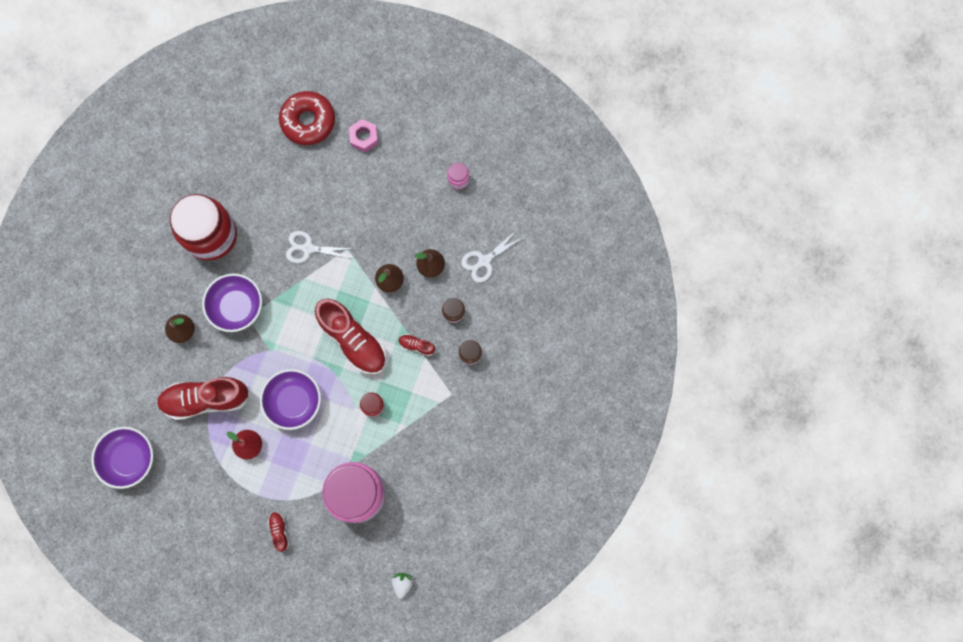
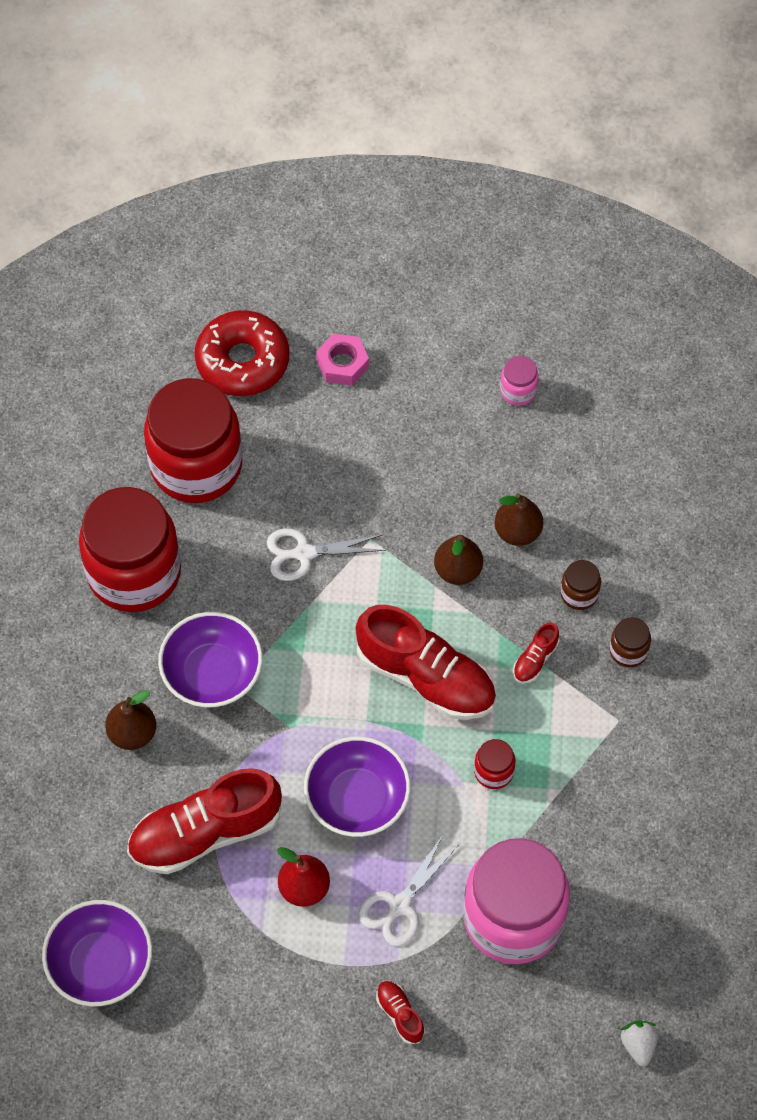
camera: 15 degrees left, 15 degrees down
(264, 179) = (196, 465): none -> red jar
(416, 345) = (535, 659): red shoe -> red shoe turned 60 degrees counterclockwise
(484, 261) = (602, 502): white scissors -> white scissors (399, 905)

